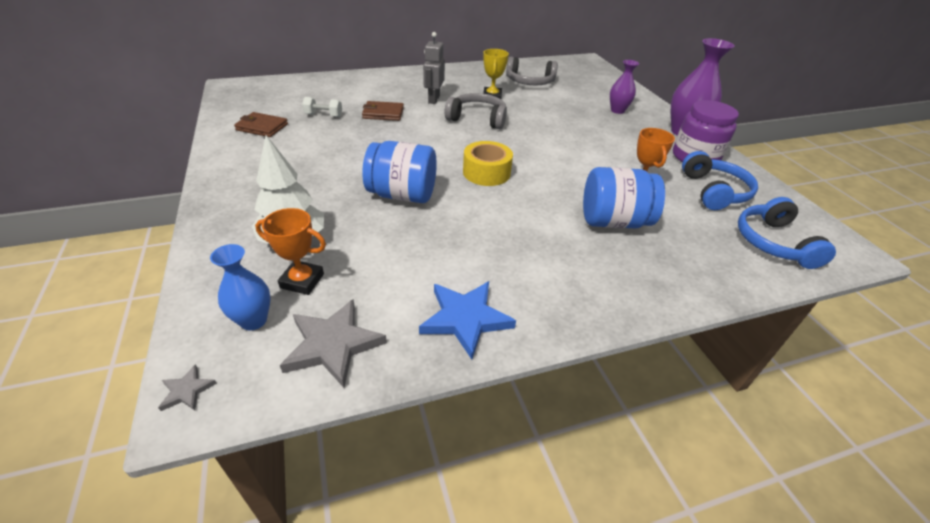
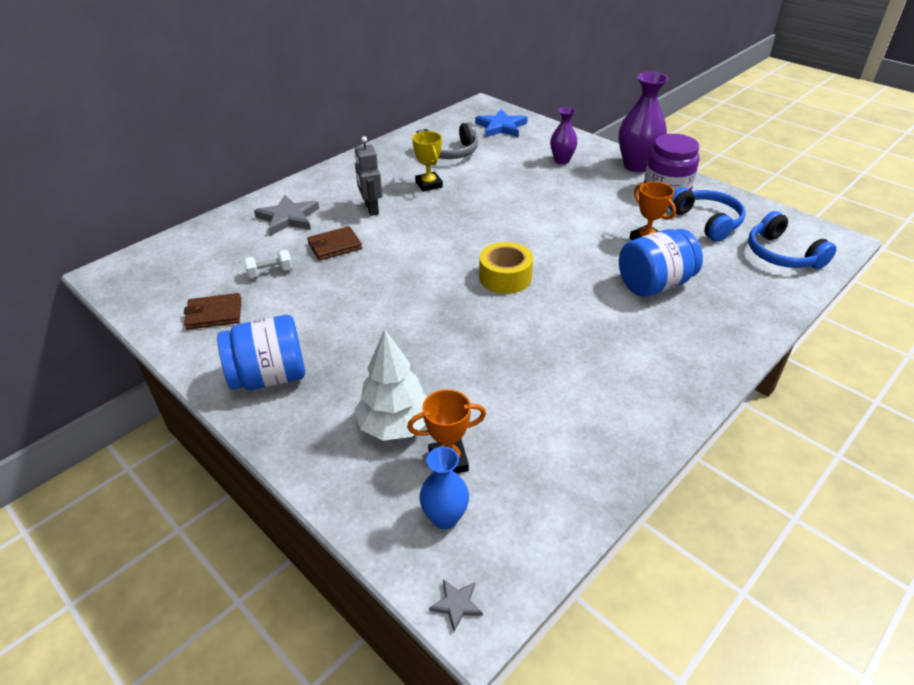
camera: 25 degrees left, 0 degrees up
(333, 344) = (536, 503): grey star -> grey star (288, 218)
(402, 195) = (450, 334): blue jar -> blue jar (269, 377)
(465, 319) = (619, 428): blue star -> blue star (501, 127)
(477, 119) = (439, 217): grey headphones -> none

